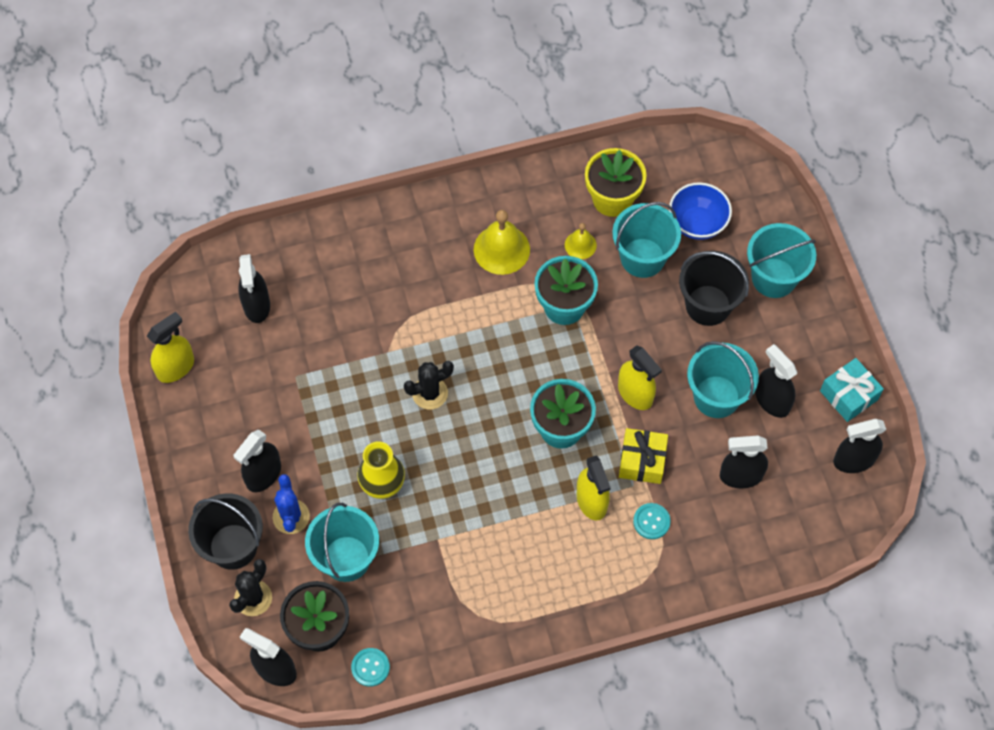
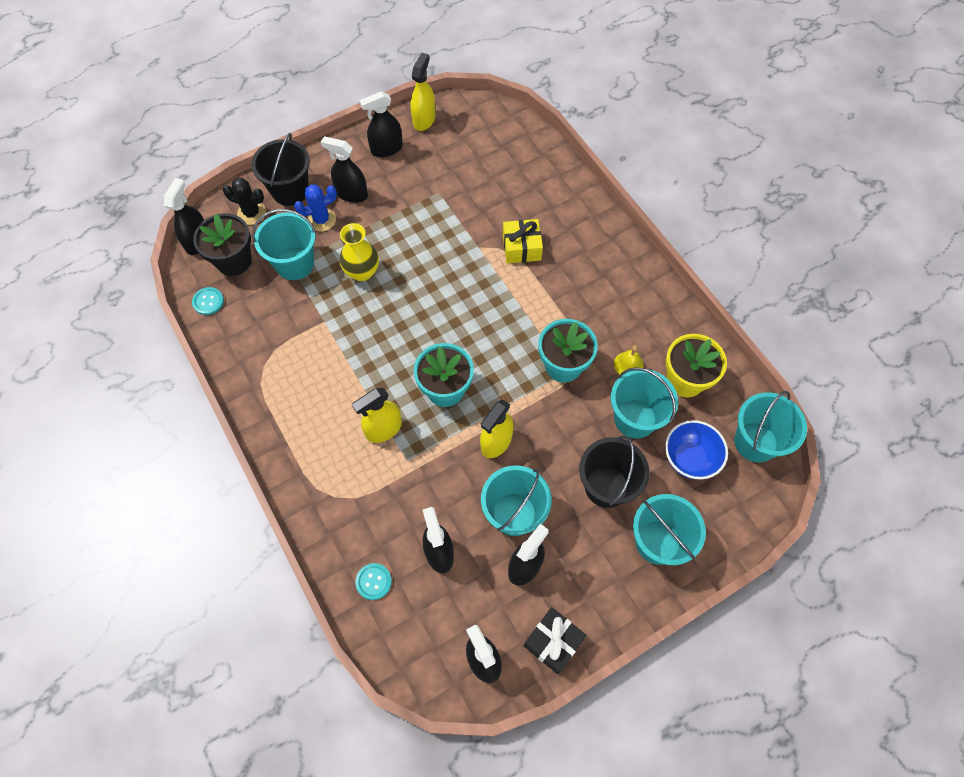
camera: 75 degrees right, 0 degrees up
(176, 367) = (424, 120): yellow spray bottle -> yellow spray bottle turned 105 degrees counterclockwise
(256, 305) = (490, 153): black spray bottle -> black spray bottle (386, 149)
(430, 393) = (450, 285): black cactus -> none
(501, 249) = (601, 305): yellow bell -> none
(642, 461) = (432, 462): yellow gift -> yellow gift (521, 248)
(651, 521) = (375, 483): turquoise button -> turquoise button (373, 581)
(694, 161) = (755, 442): none -> turquoise bucket
(849, 395) = (553, 642): turquoise gift -> black gift

